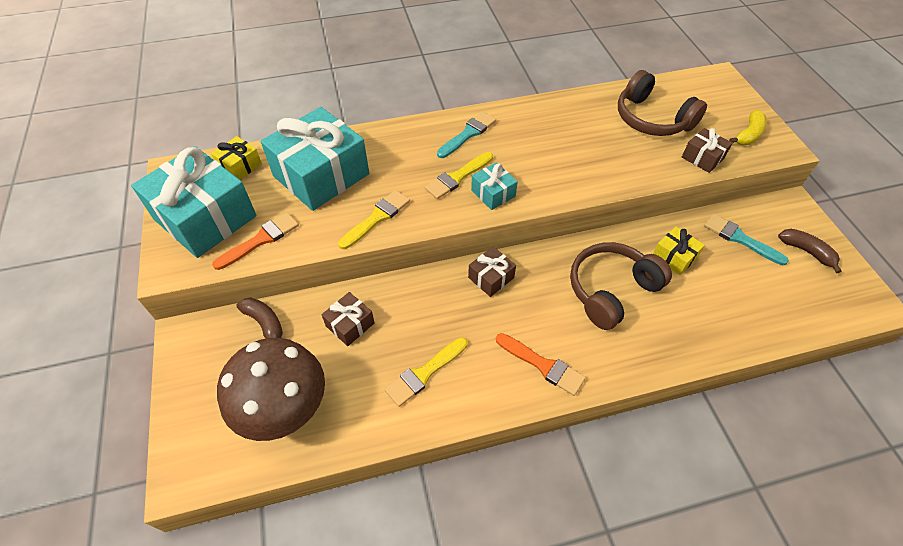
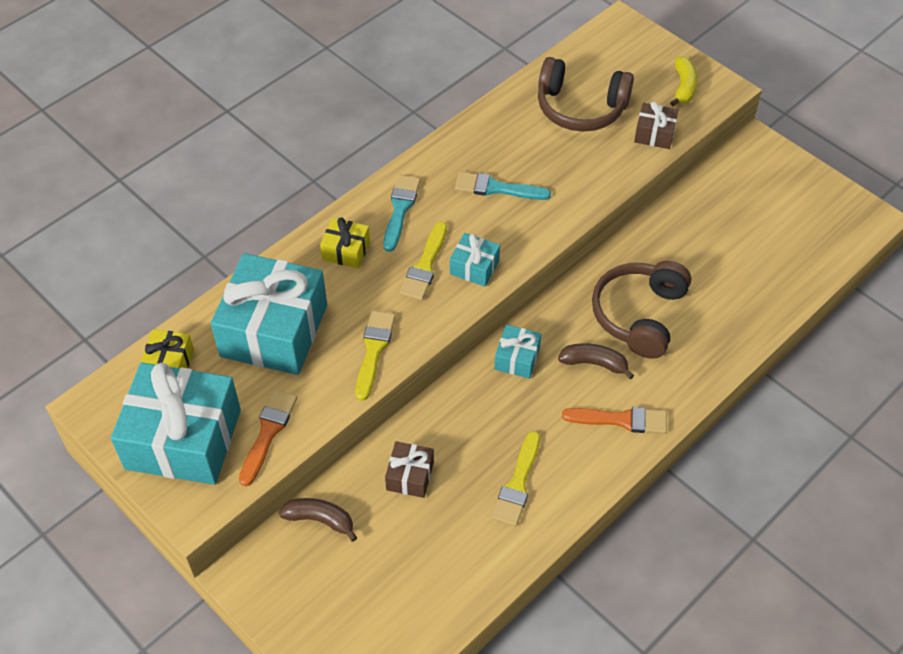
camera: 30 degrees left, 0 degrees up
(285, 408) = (408, 586): brown mushroom -> none
(491, 278) = (517, 358): brown gift -> turquoise gift
(674, 257) = (677, 252): yellow gift -> yellow gift (346, 251)
(740, 239) = (727, 204): turquoise brush -> turquoise brush (496, 188)
(806, 251) = (791, 190): brown banana -> brown banana (594, 363)

